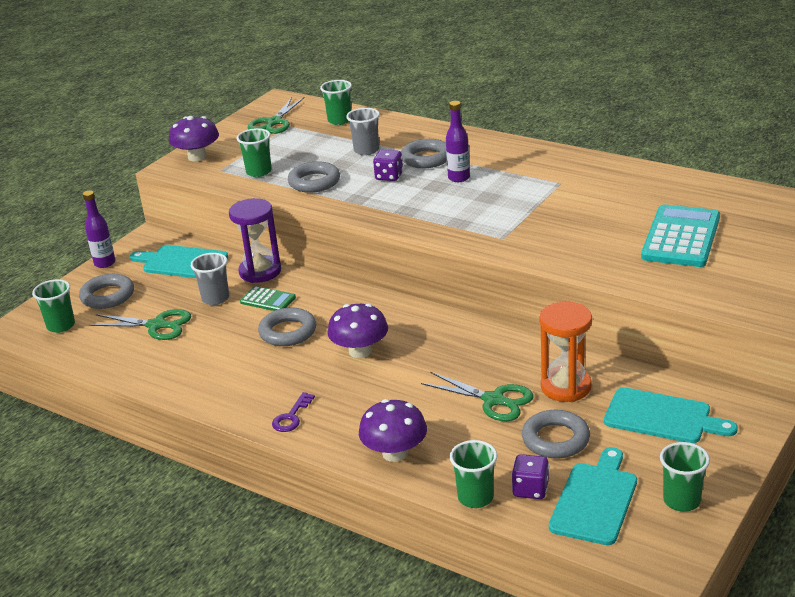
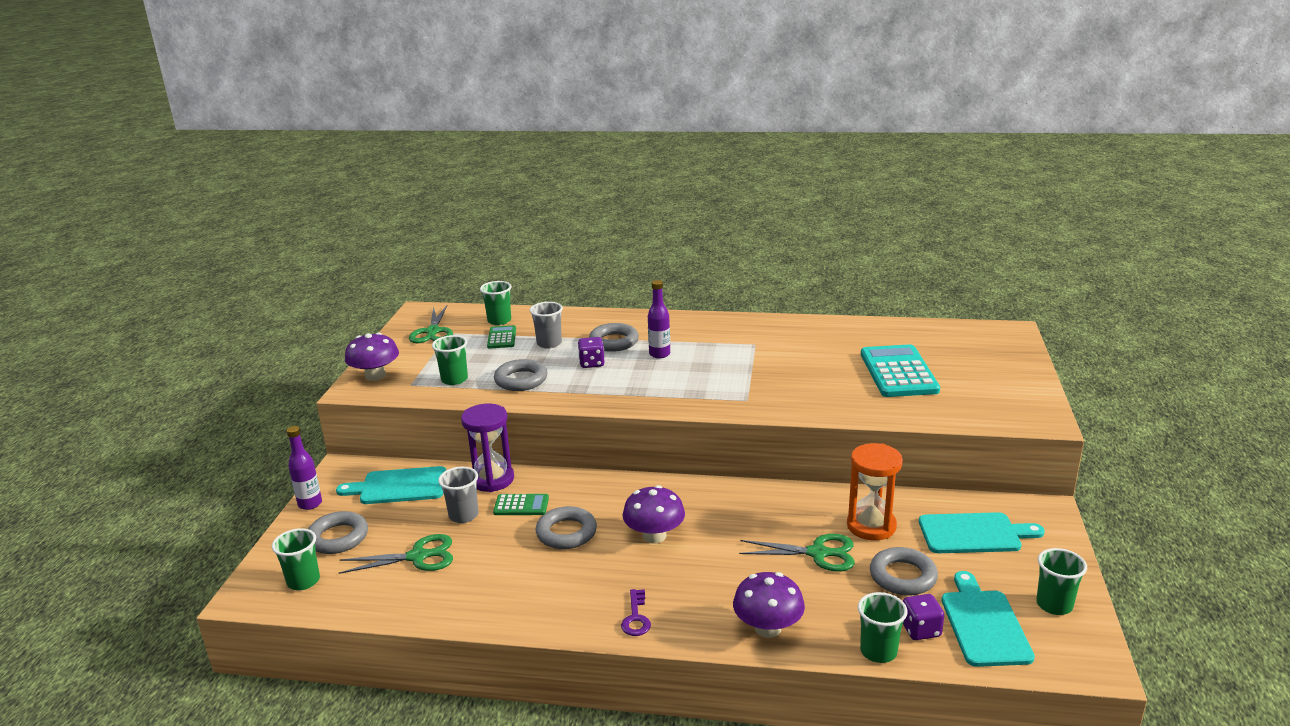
camera: 25 degrees left, 5 degrees down
(329, 138) = (501, 338): none -> green calculator

